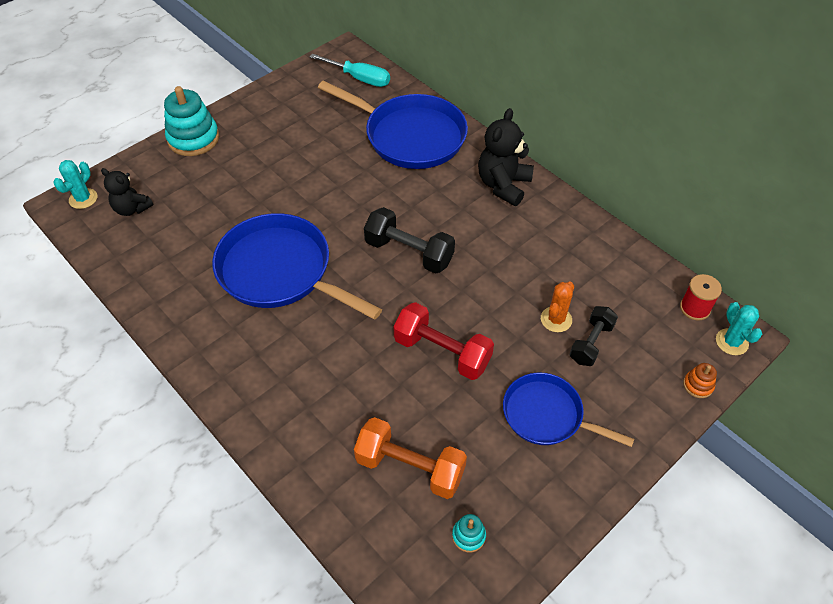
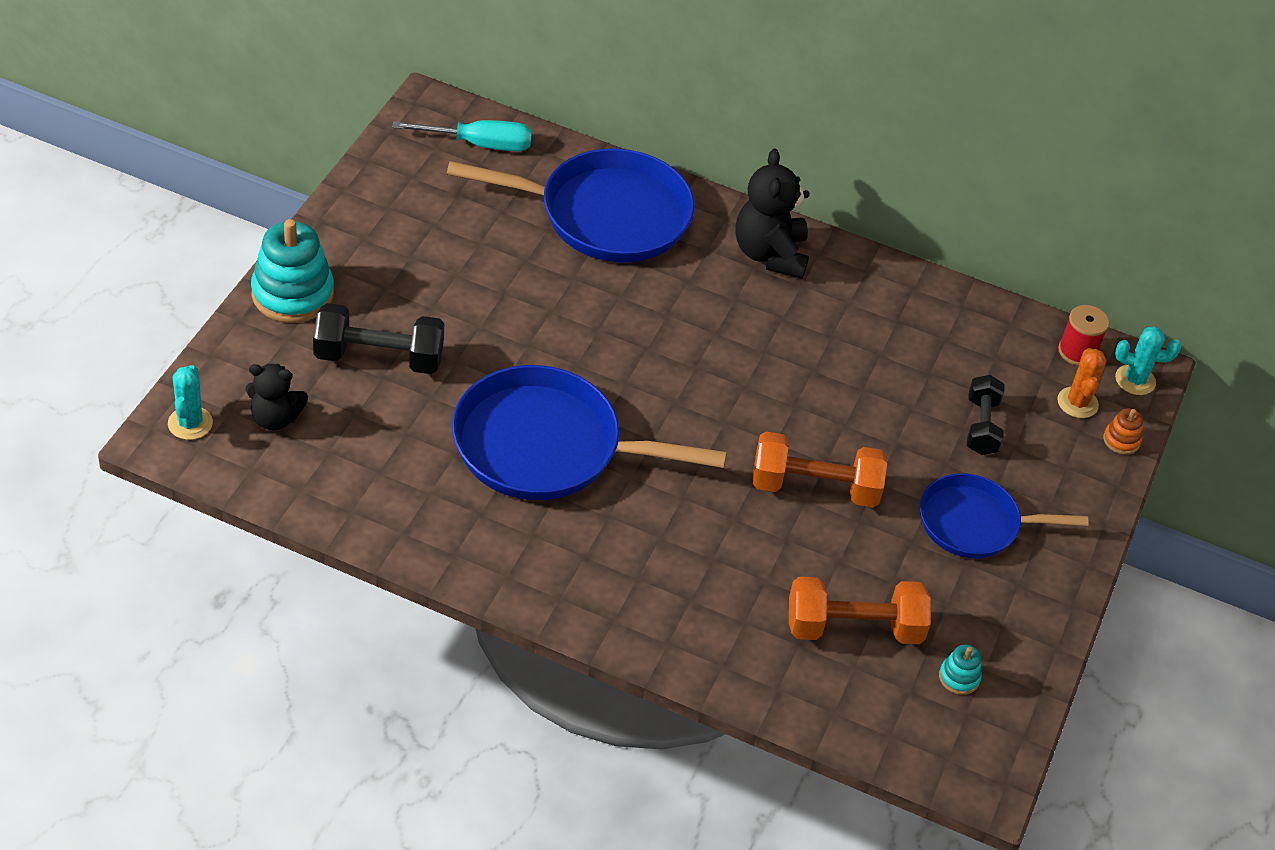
camera: 30 degrees left, 5 degrees down
(409, 252) = (700, 376): black dumbbell -> black dumbbell (379, 357)
(442, 352) = (814, 488): red dumbbell -> orange dumbbell
(556, 319) = (927, 410): orange cactus -> orange cactus (1077, 403)
(731, 342) = (1135, 380): turquoise cactus -> turquoise cactus turned 45 degrees counterclockwise

